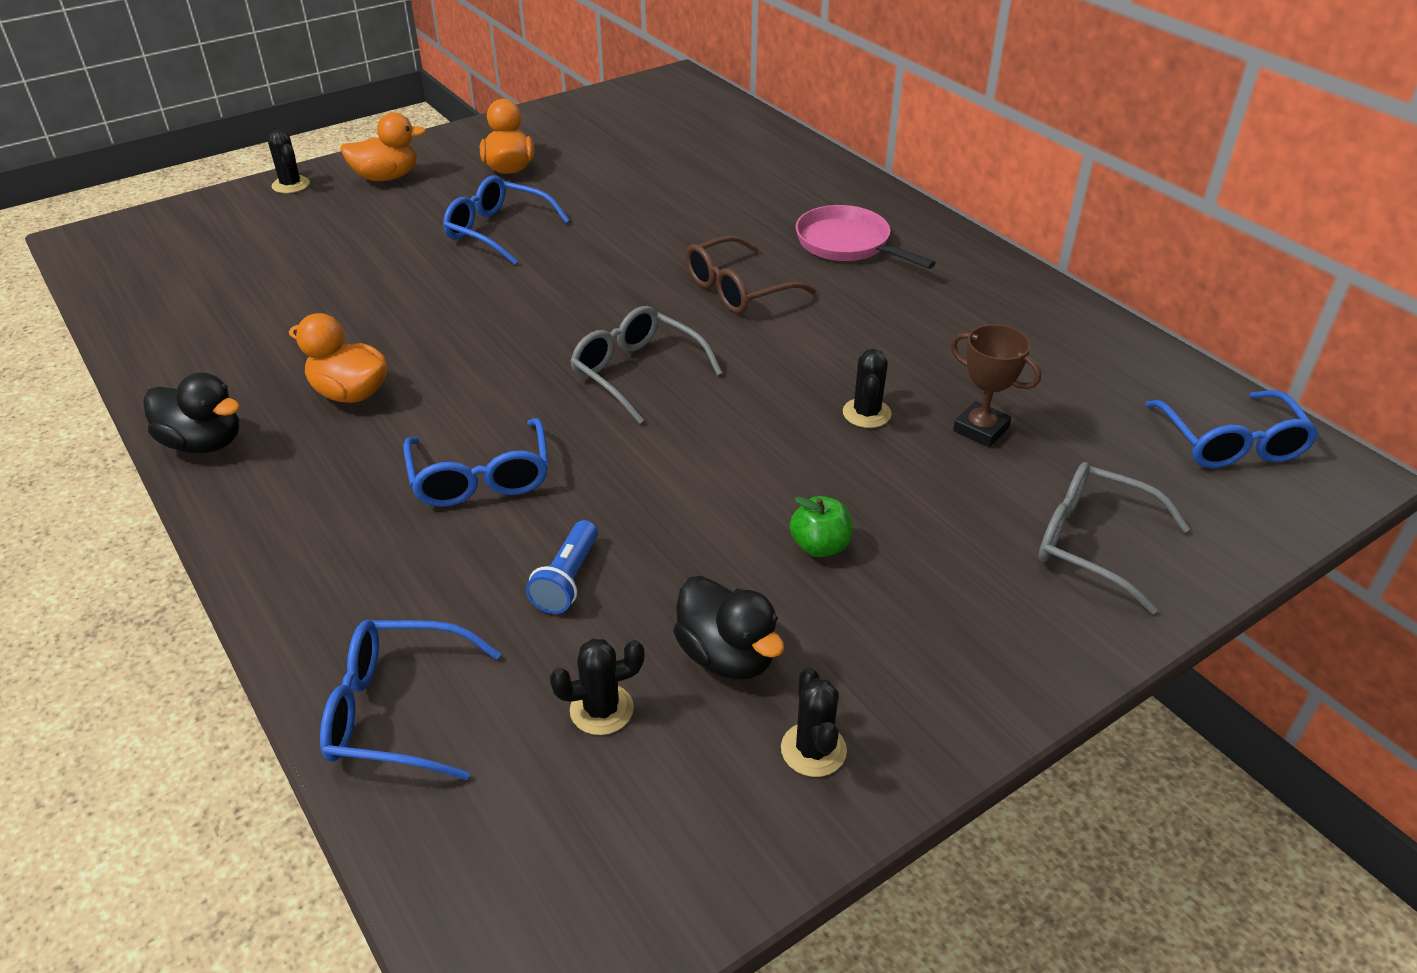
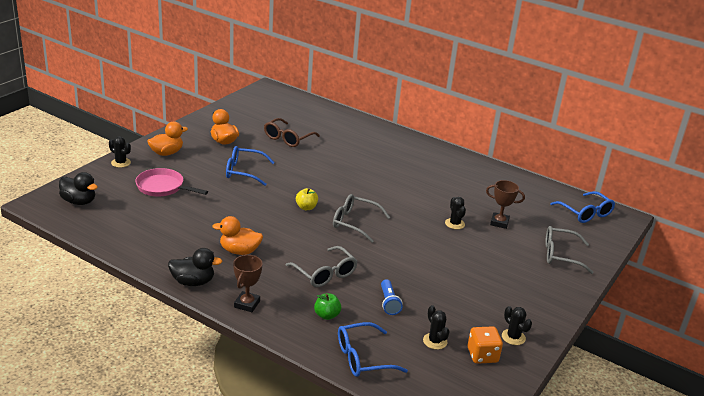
camera: 25 degrees left, 10 degrees down
(263, 515) = (247, 304): none -> brown trophy
(480, 477) = (324, 273): blue glasses -> grey glasses
(561, 322) = (306, 207): none -> yellow apple
(601, 709) = (435, 341): black cactus -> black cactus turned 75 degrees counterclockwise
(694, 783) = (482, 355): none -> orange dice
(727, 656) = (464, 315): black duck -> black duck (79, 201)
(738, 289) = (370, 182): brown glasses -> brown glasses (288, 138)
(820, 546) = (470, 274): green apple -> green apple (327, 315)
(847, 244) = (400, 157): pink pan -> pink pan (163, 187)

